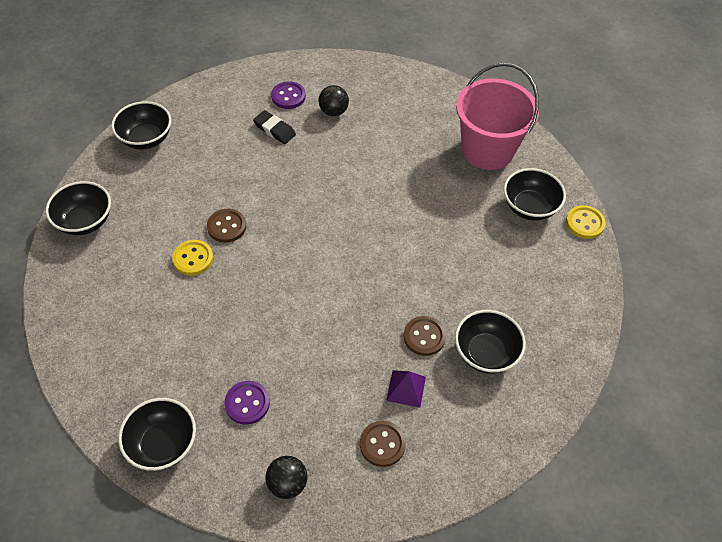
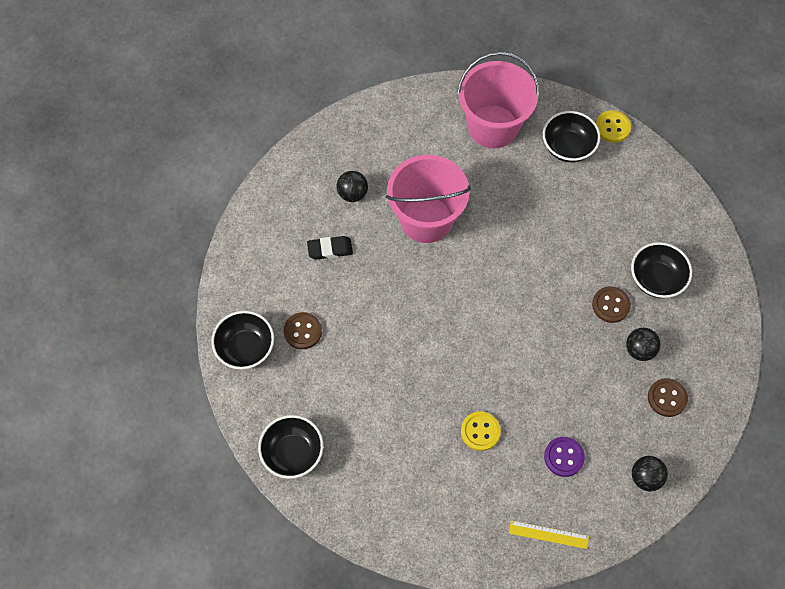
camera: 45 degrees left, 10 degrees up
(163, 444) = (548, 534): black bowl -> yellow ruler
(193, 258) = (405, 402): yellow button -> yellow button (480, 431)
(226, 226) = (396, 356): brown button -> brown button (302, 331)
(288, 96) = (303, 212): purple button -> none
(362, 165) = (426, 219): none -> pink bucket
(406, 388) = (639, 350): purple pyramid -> black ball

